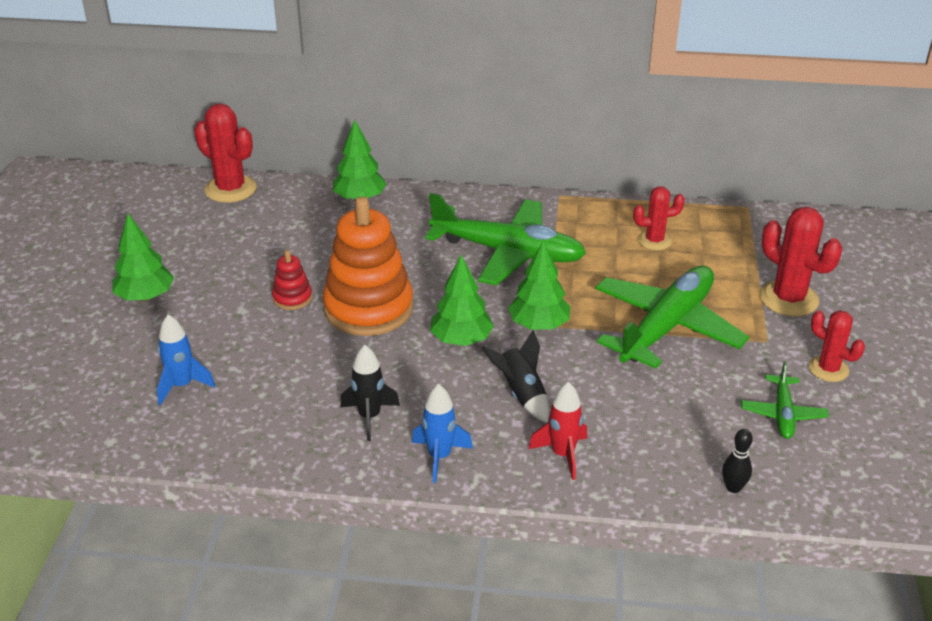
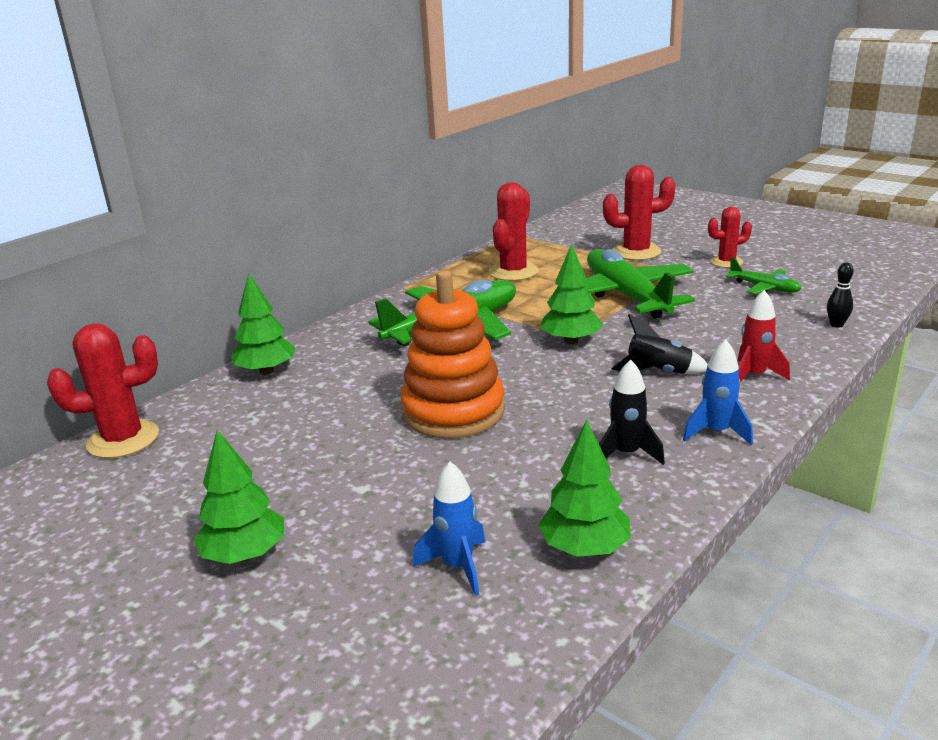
camera: 55 degrees left, 10 degrees down
(292, 298) = (381, 450): red stacking toy -> none
(461, 340) = (554, 378): green tree -> green tree (584, 548)
(654, 241) = (513, 272): red cactus -> red cactus, size x1.60

